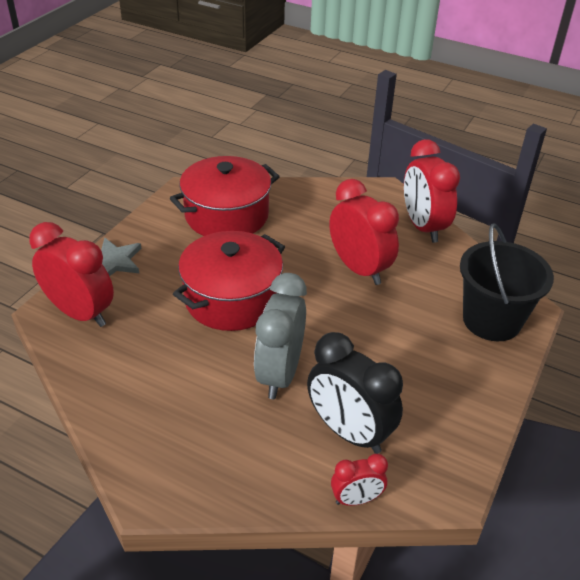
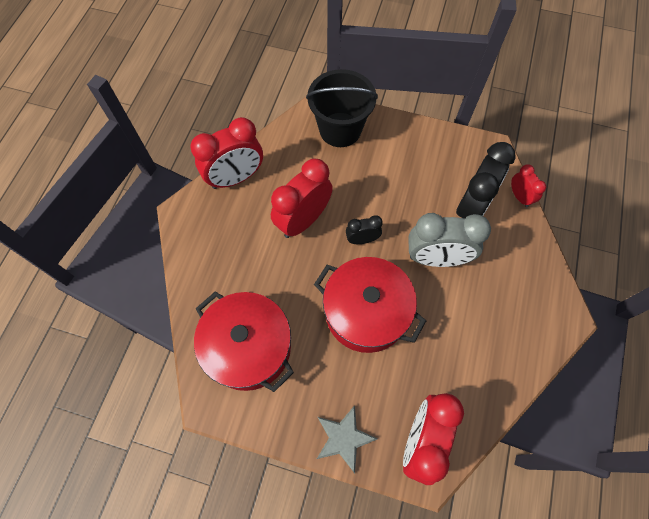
camera: 100 degrees left, 25 degrees up
(323, 312) = (362, 239): none -> black clock

